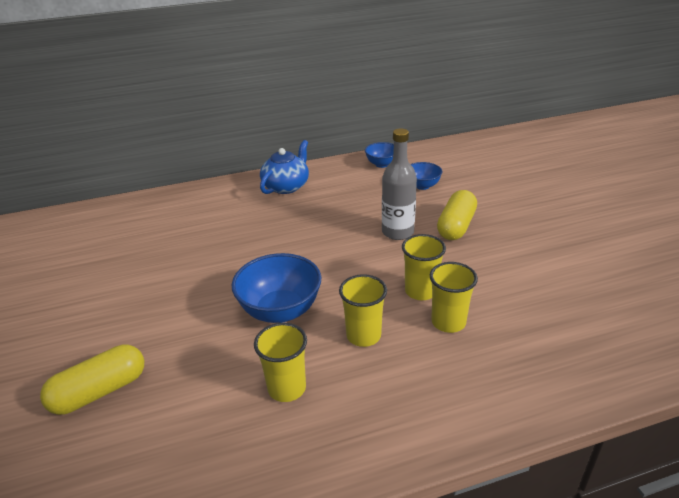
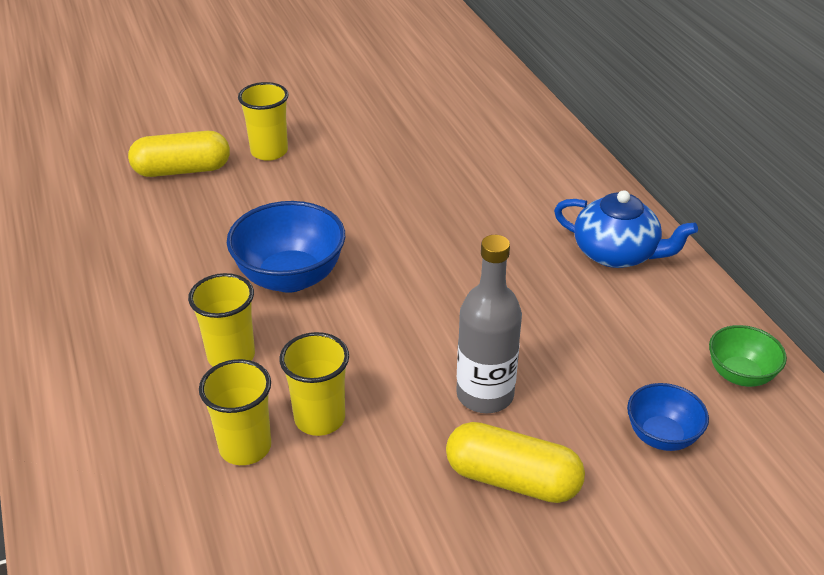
camera: 85 degrees right, 5 degrees up
(100, 391) = (182, 170): yellow capsule -> yellow capsule turned 60 degrees counterclockwise
(287, 388) = (155, 294): yellow cup -> yellow cup (269, 151)
(382, 164) = (740, 375): blue bowl -> green bowl

